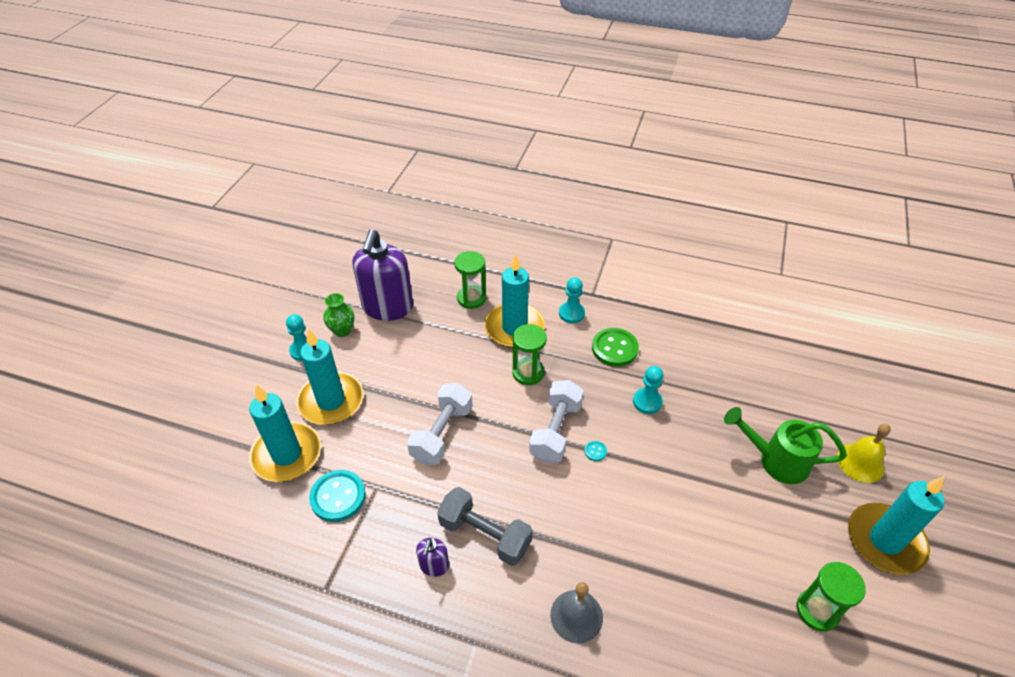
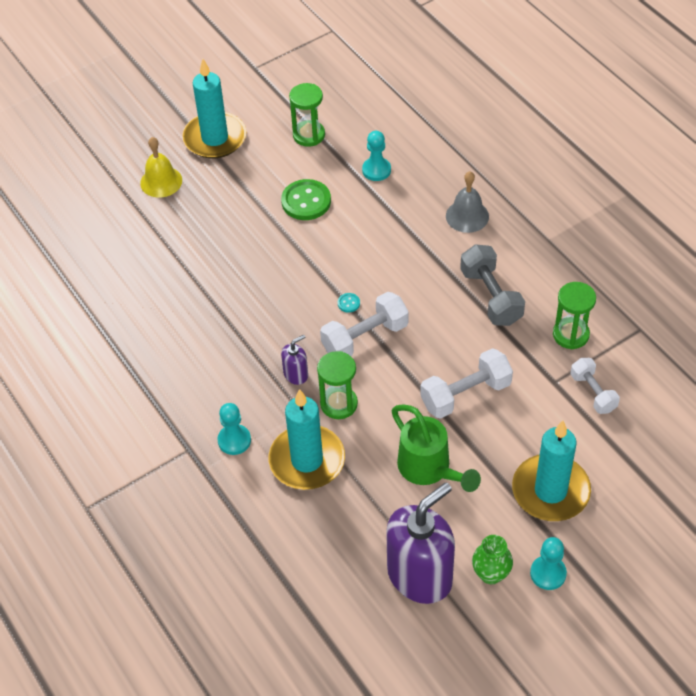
camera: 140 degrees left, 5 degrees up
(286, 454) = (621, 459): turquoise candle -> none
(338, 497) = (593, 393): turquoise button -> white dumbbell
(434, 565) = (545, 299): purple soap dispenser -> purple soap dispenser (296, 374)
(471, 298) = (318, 527): green hourglass -> green hourglass (570, 334)
(614, 348) = (235, 378): green button -> green button (306, 201)
(647, 402) = (262, 315): turquoise pawn -> turquoise pawn (376, 170)
(776, 460) = (219, 217): green watering can -> green watering can (429, 469)

